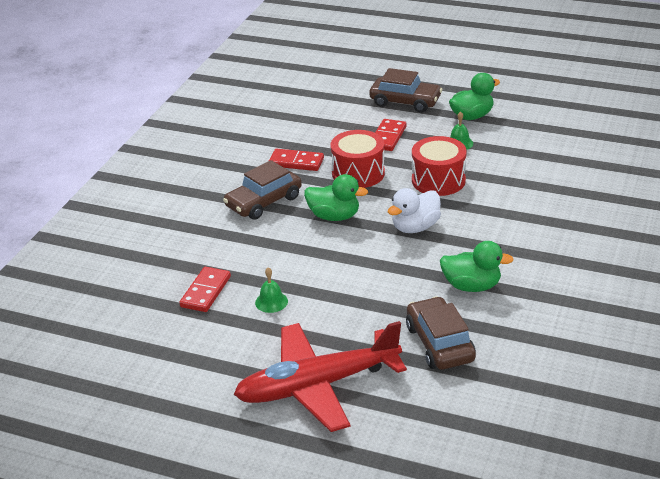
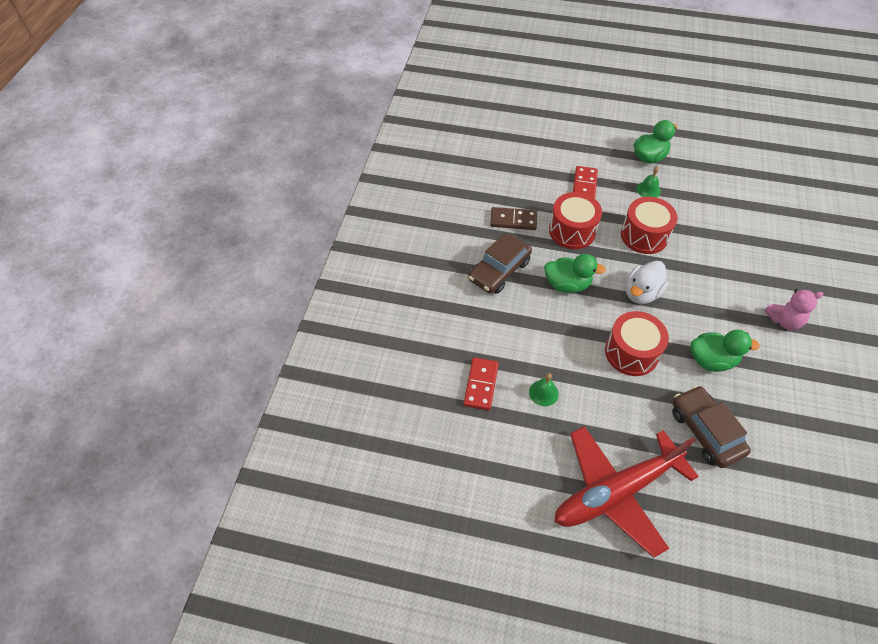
camera: 10 degrees left, 20 degrees up
(296, 162) = (513, 220): red domino -> brown domino
(383, 275) = (631, 353): none -> red drum
(405, 102) = (586, 142): brown car -> none
(571, 258) = (784, 320): none -> pink teddy bear

